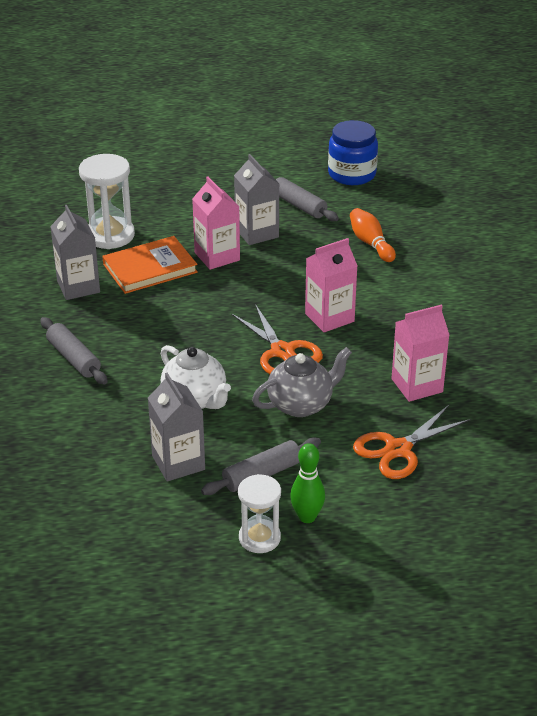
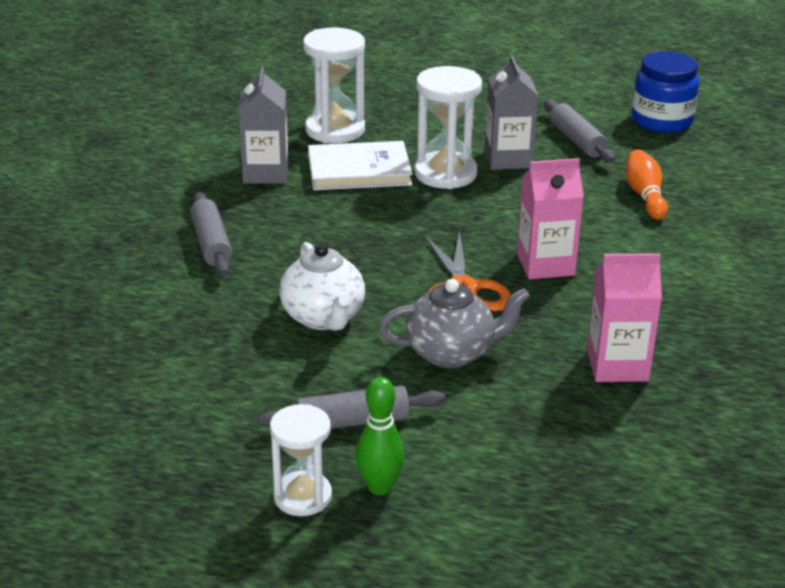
camera: 20 degrees right, 5 degrees down
(150, 268) = (359, 170): orange book -> white book
(178, 463) = (258, 383): grey carton -> none
(217, 256) = (445, 174): pink carton -> white hourglass
(398, 449) = (549, 435): orange scissors -> none

